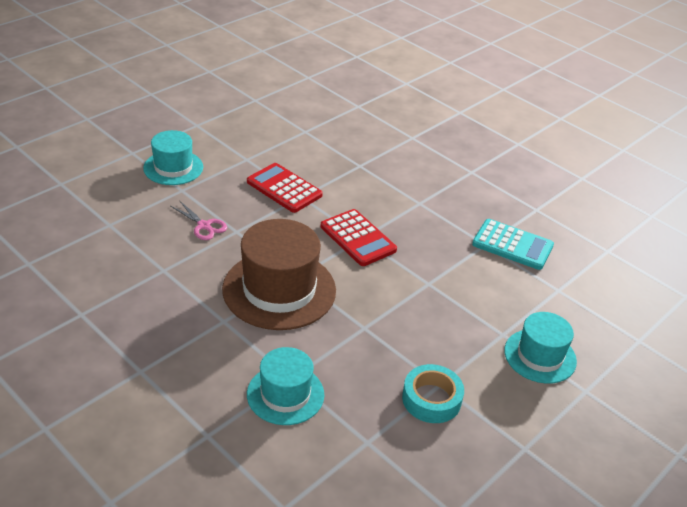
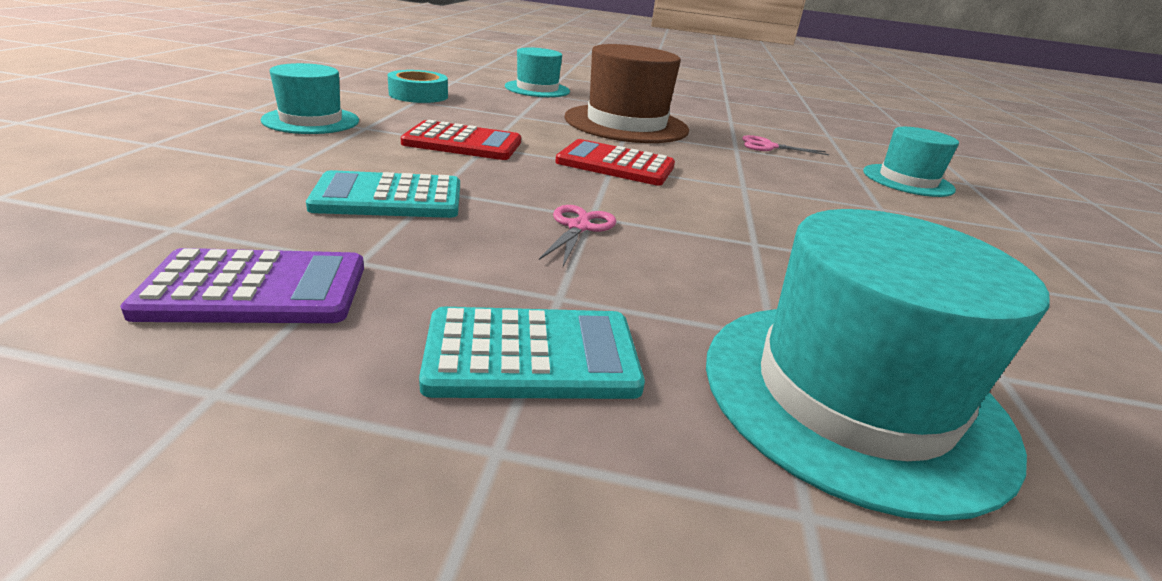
camera: 145 degrees right, 10 degrees down
(284, 188) = (776, 189): red calculator -> red calculator (463, 143)
(413, 119) = (853, 396): none -> turquoise hat
(433, 198) = (579, 227): none -> pink scissors
(495, 158) = (532, 355): none -> turquoise calculator
(573, 208) = (256, 289): none -> purple calculator

